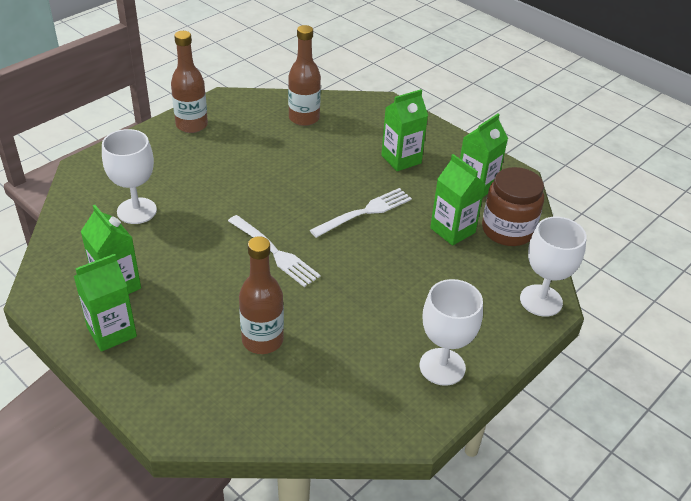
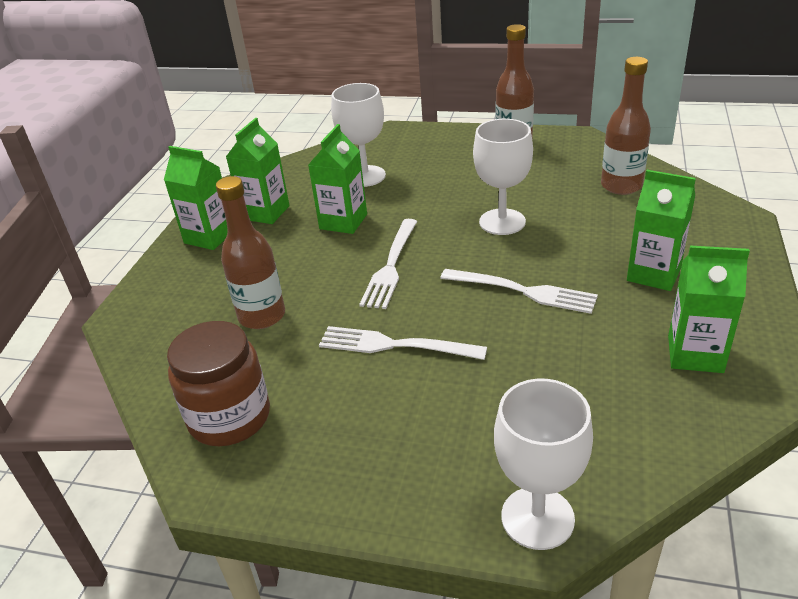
camera: 65 degrees right, 5 degrees down
(362, 289) = (395, 345): none -> white fork
(442, 367) = (324, 465): white goblet -> white goblet (502, 222)
(452, 230) = (578, 371): green carton -> green carton (343, 222)
(507, 230) = (645, 421): brown jar -> brown jar (229, 417)

